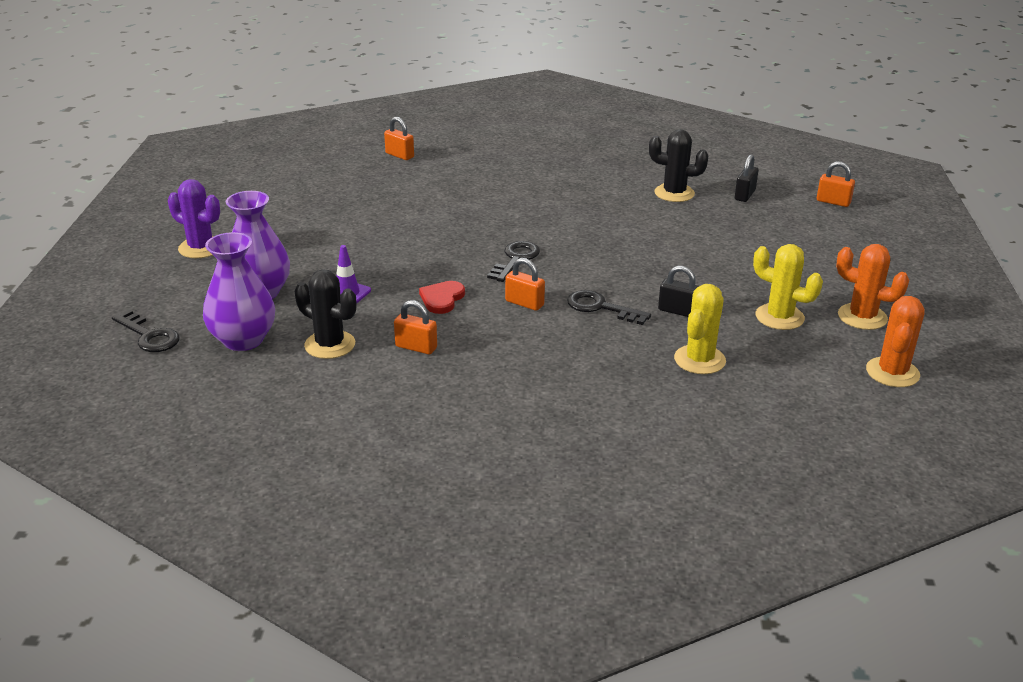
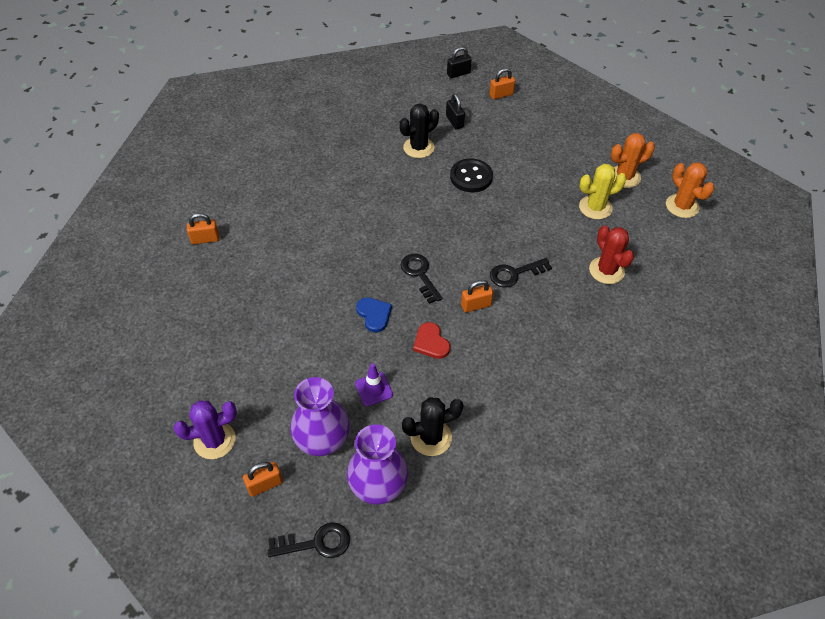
camera: 50 degrees left, 20 degrees up
(416, 347) = (476, 392): orange padlock -> orange padlock (265, 485)
(432, 258) = (374, 315): none -> blue heart
(678, 311) = (550, 243): black padlock -> black padlock (458, 73)
(687, 233) = (471, 177): none -> black button
(699, 360) = (606, 270): yellow cactus -> red cactus

